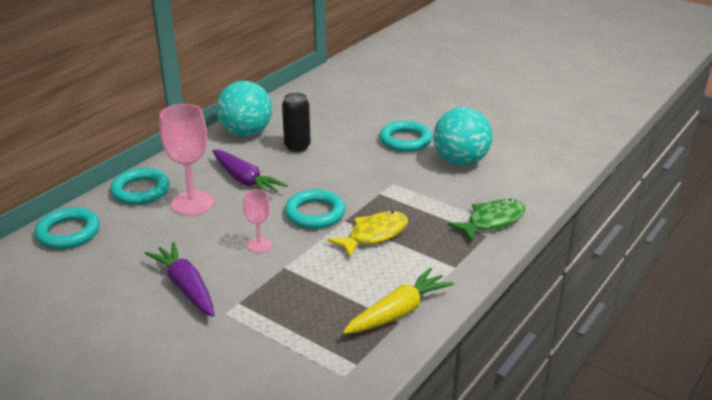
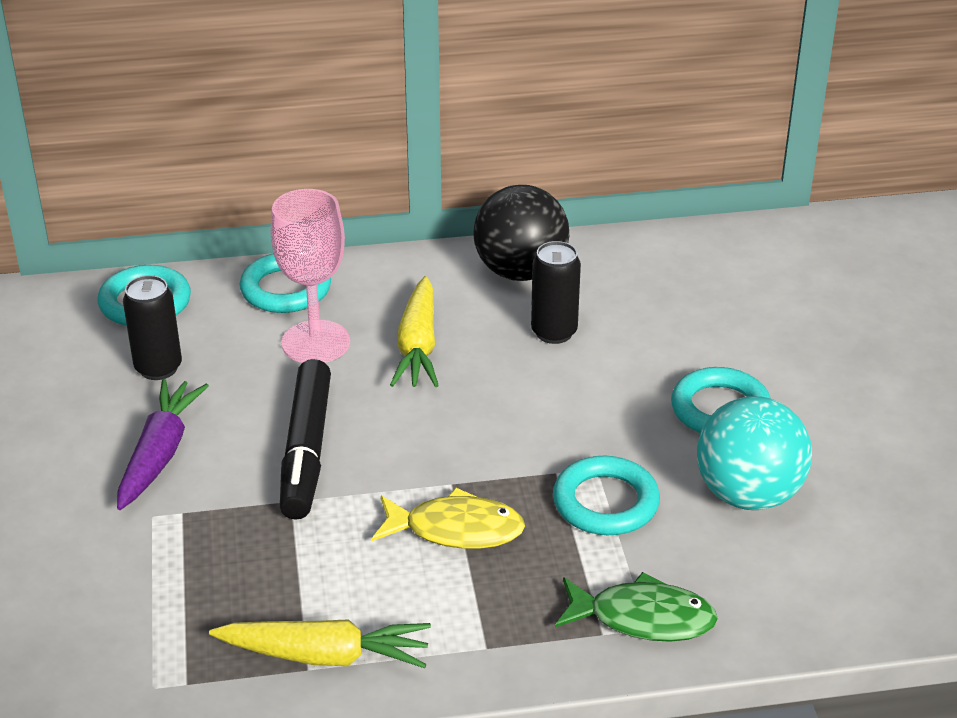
camera: 45 degrees right, 5 degrees up
(124, 254) = (158, 368): none -> black can
(245, 180) = (418, 346): purple carrot -> yellow carrot
(246, 133) = (520, 272): turquoise ball -> black ball
(259, 245) = (306, 450): pink goblet -> black marker
(315, 213) = (431, 449): turquoise ring -> turquoise ring (605, 502)

